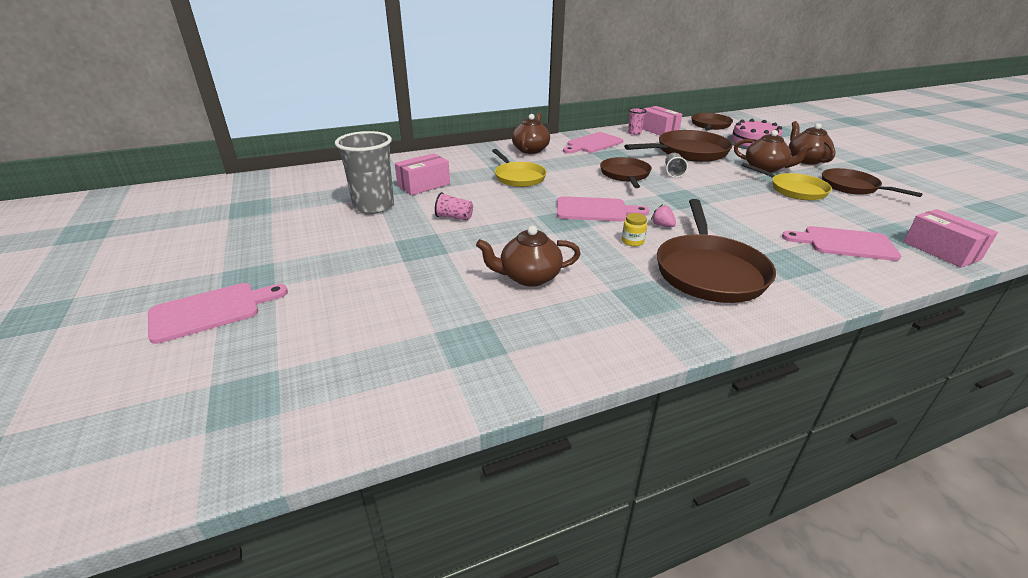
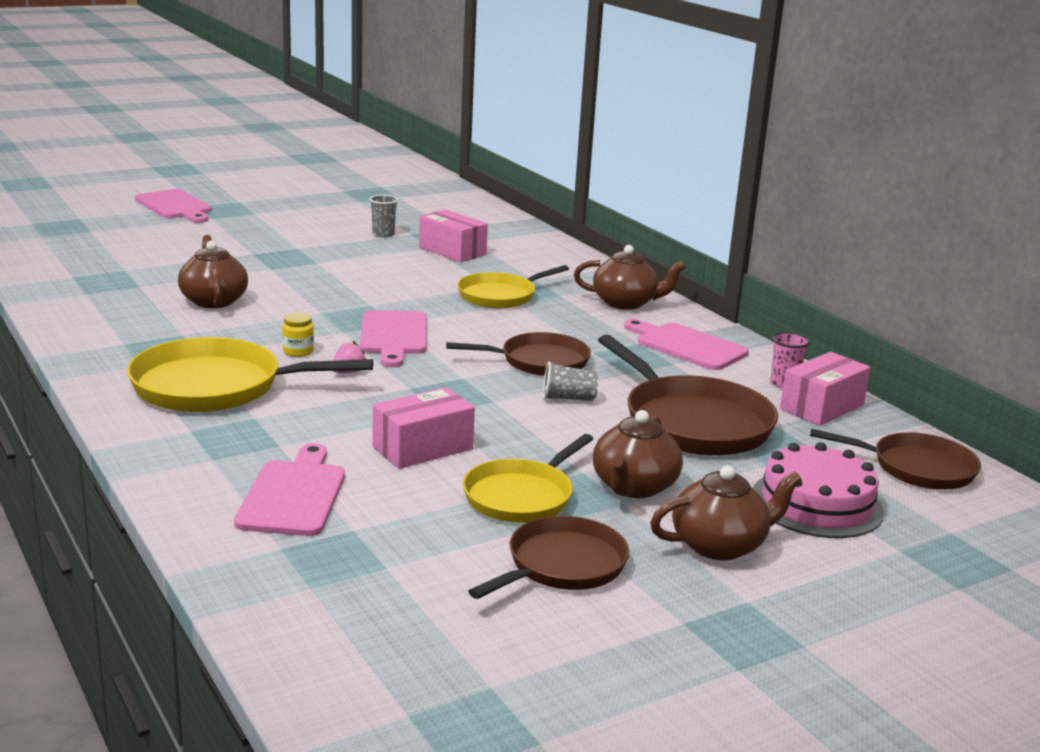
camera: 80 degrees right, 10 degrees down
(373, 206) = (383, 234): grey cup -> grey cup, size x0.46
(454, 217) = (358, 268): pink cup -> none
(709, 271) = (215, 387): brown pan -> yellow pan
(941, 251) = (266, 579): pink box -> pink box (422, 448)

